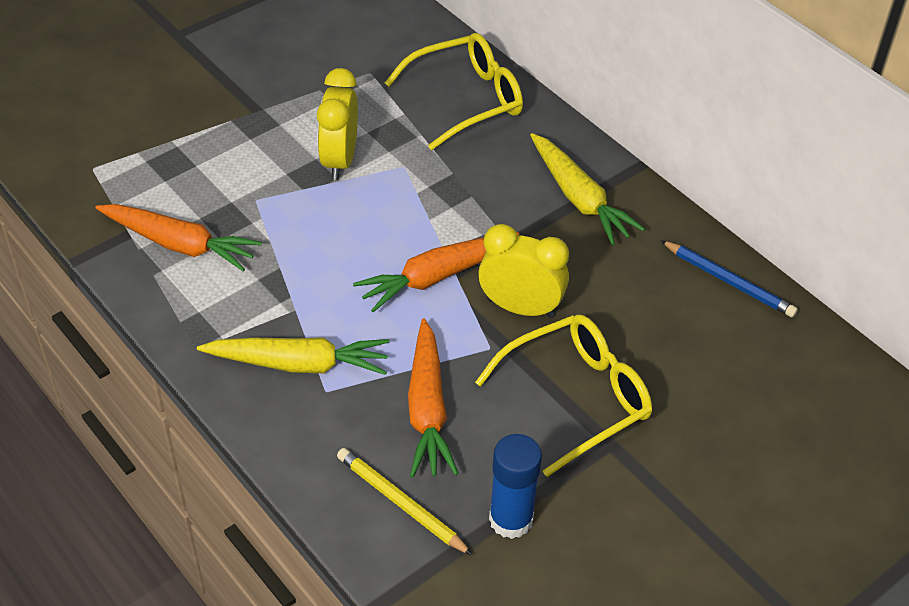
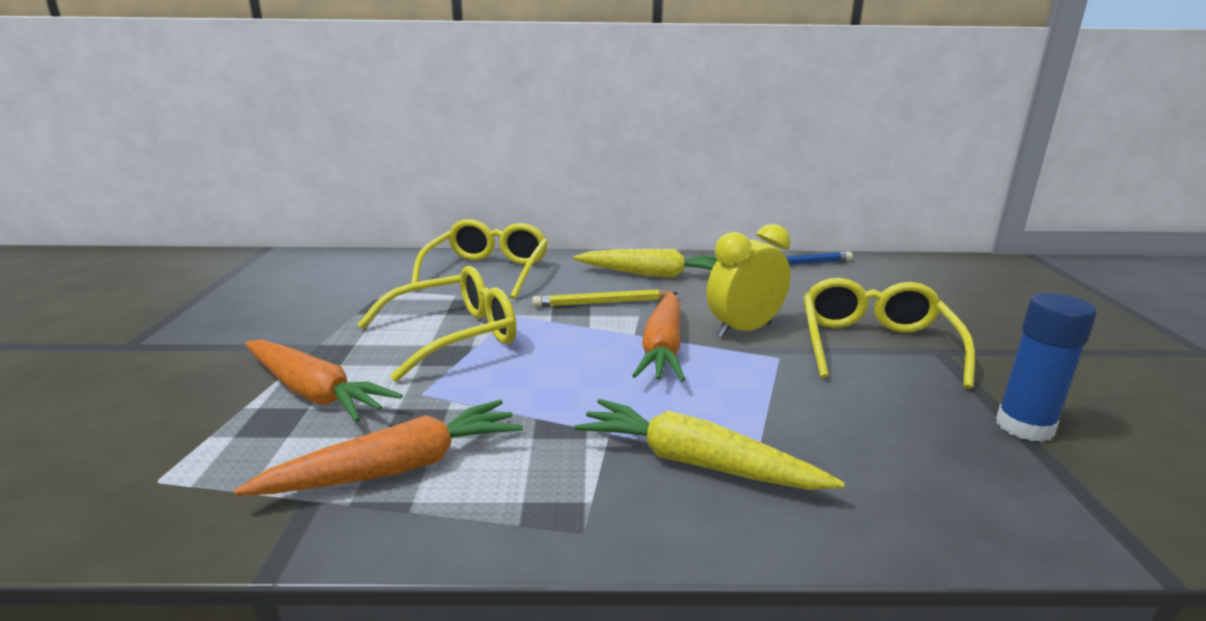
camera: 50 degrees left, 25 degrees down
(299, 364) = (695, 463): yellow carrot -> yellow carrot turned 105 degrees counterclockwise
(339, 160) = (453, 336): yellow clock -> yellow glasses
(401, 503) = (973, 481): yellow pencil -> yellow pencil (602, 303)
(427, 409) = (835, 414): orange carrot -> orange carrot (314, 393)

